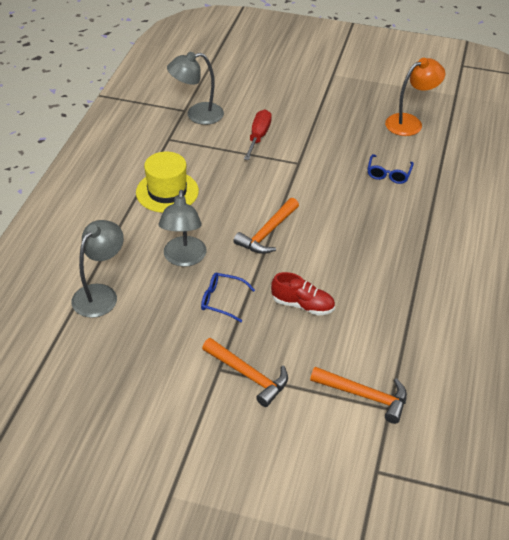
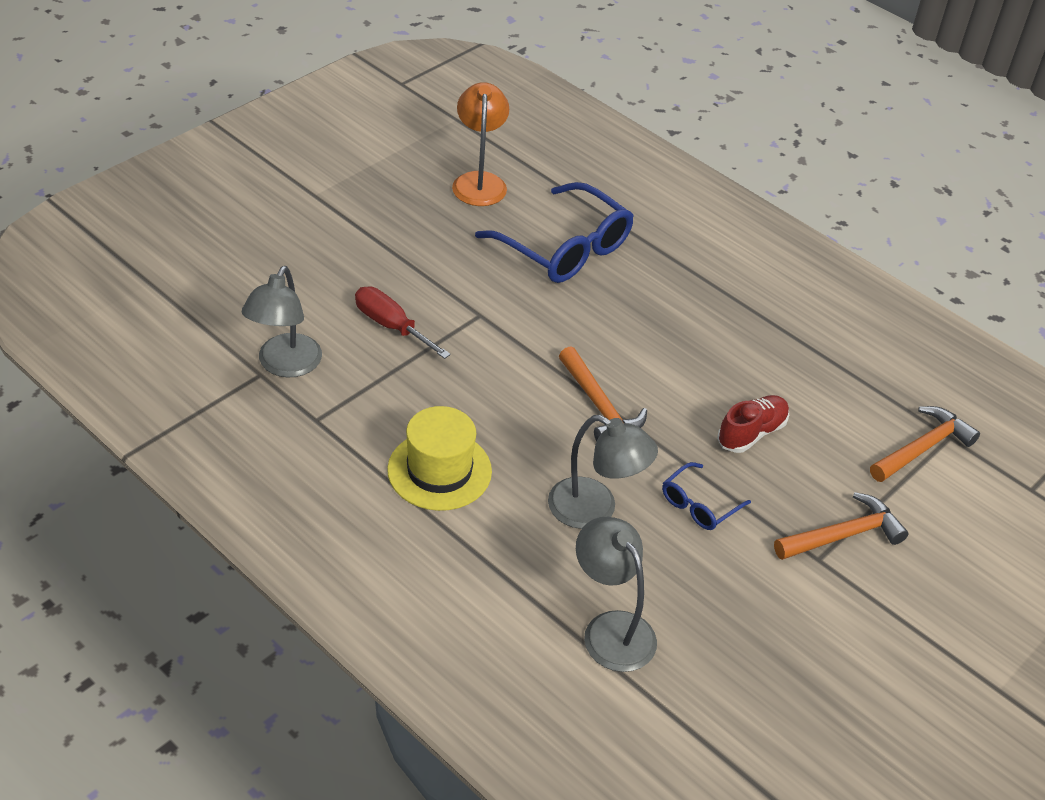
camera: 65 degrees left, 0 degrees up
(388, 174) = (565, 248): blue glasses -> blue glasses, size x2.03

